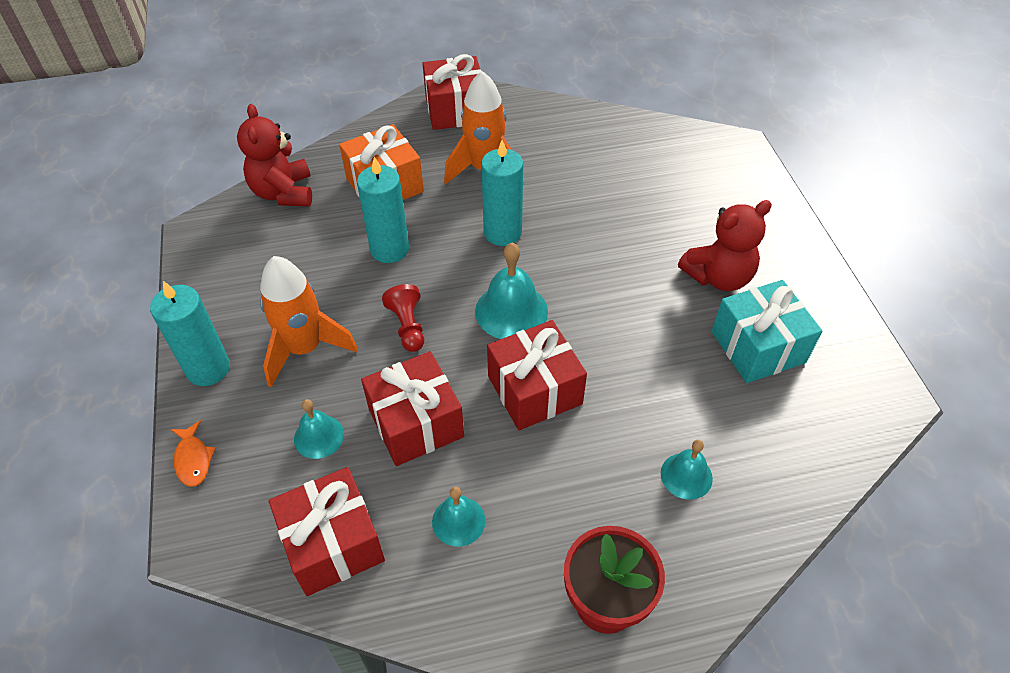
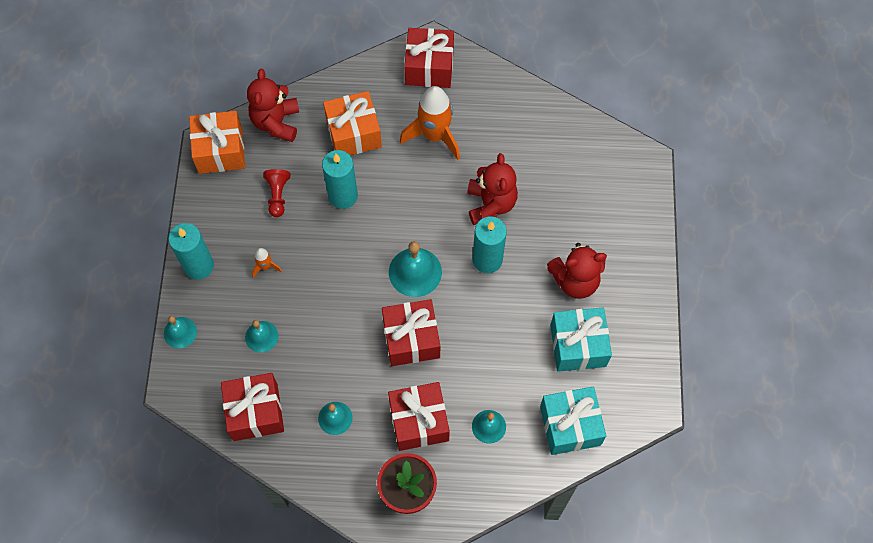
camera: 15 degrees right, 15 degrees up
(193, 459) = (180, 332): orange fish -> turquoise bell
(215, 234) = (220, 151): none -> orange gift
(305, 349) = (265, 266): orange rocket -> orange rocket, size x0.46
(408, 326) = (339, 266): red pawn -> red pawn (278, 195)
(416, 423) = (326, 343): red gift -> red gift (419, 421)
(502, 232) = (430, 201): turquoise candle -> turquoise candle (487, 259)
(579, 221) = (490, 204): none -> red teddy bear
(796, 446) = (570, 426): none -> turquoise gift

